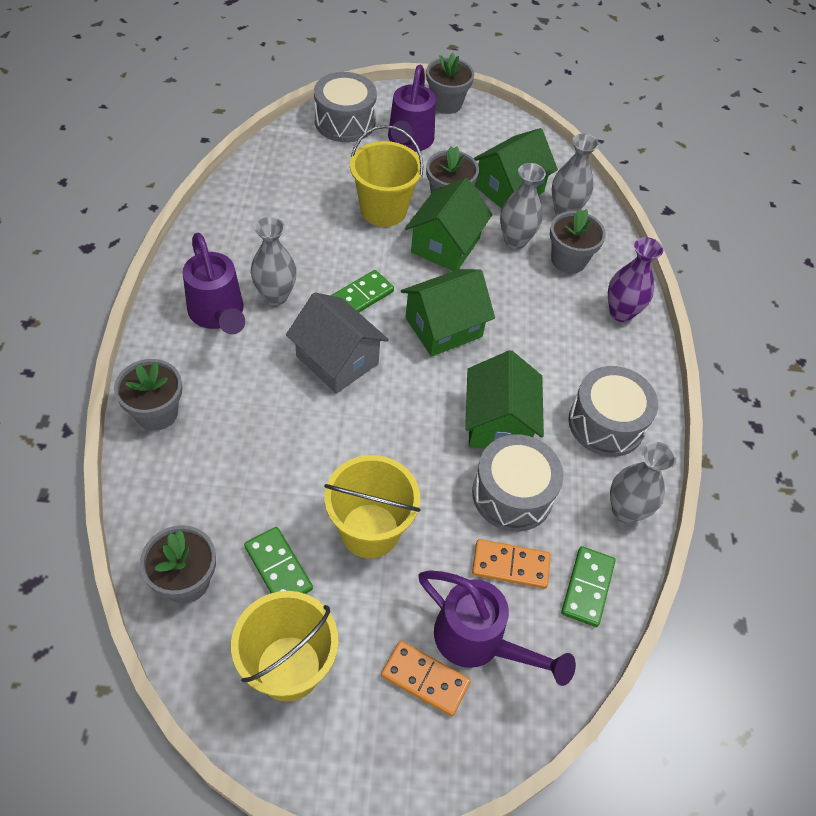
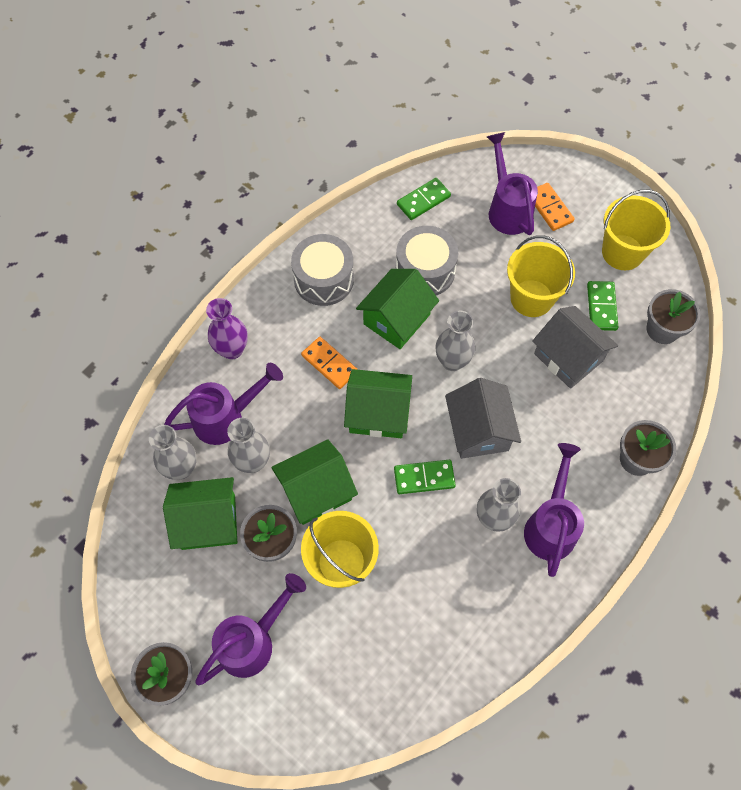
camera: 140 degrees left, 10 degrees up
(286, 482) = (568, 357): none -> grey house
(345, 122) = (297, 712): grey drum -> none
(510, 565) = (459, 234): orange domino -> orange domino (329, 364)
(568, 260) = (227, 417): grey flower pot -> purple watering can
(625, 510) = (362, 225): grey vase -> grey vase (452, 361)

